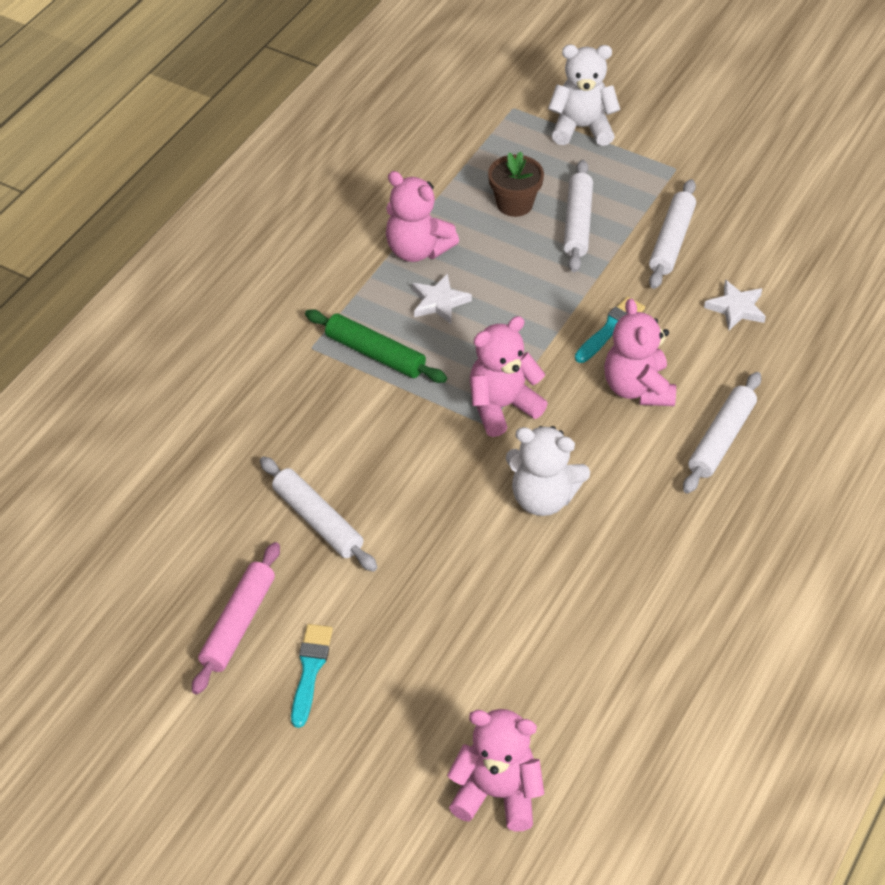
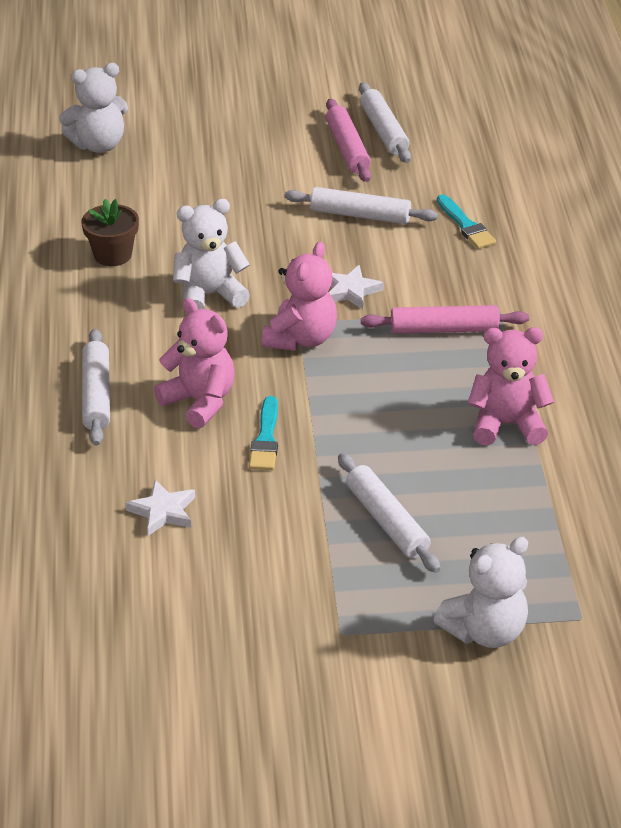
camera: 145 degrees right, 10 degrees down
(310, 670) = (275, 148): turquoise brush -> turquoise brush (465, 225)
(375, 354) = (444, 329): green rolling pin -> pink rolling pin
(439, 302) = (438, 391): white star -> white star (351, 291)
(497, 794) = (98, 145): pink teddy bear -> white teddy bear
(514, 204) = (466, 511): brown flower pot -> brown flower pot (113, 255)
(671, 241) = (278, 548): white rolling pin -> white rolling pin (384, 131)

